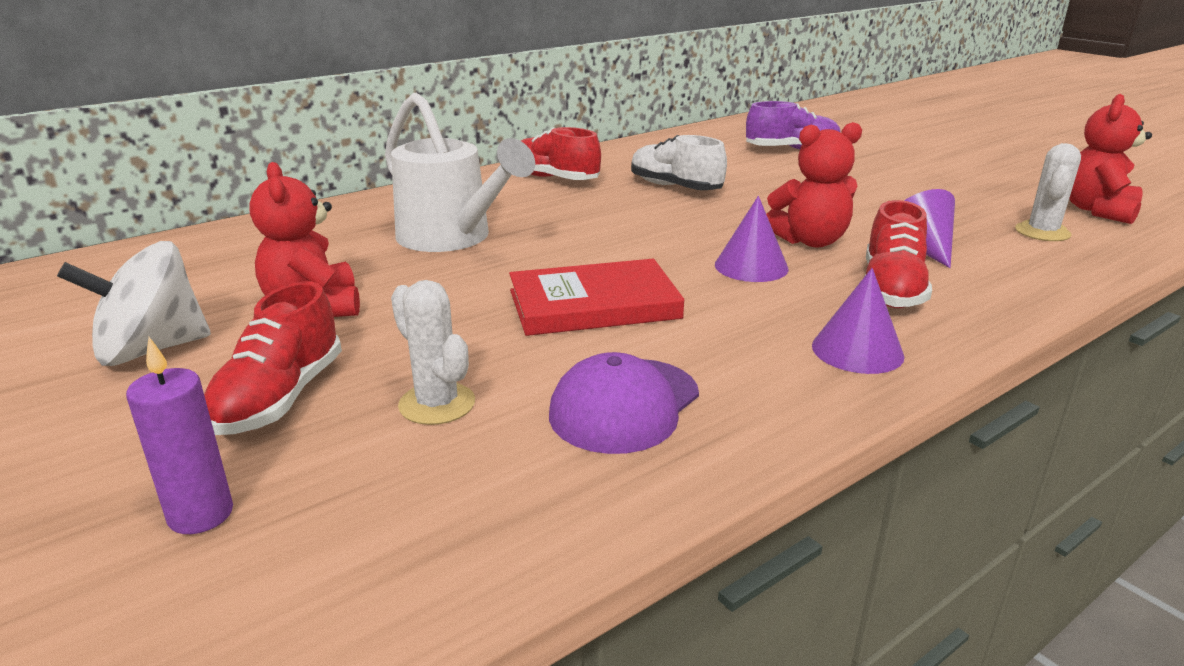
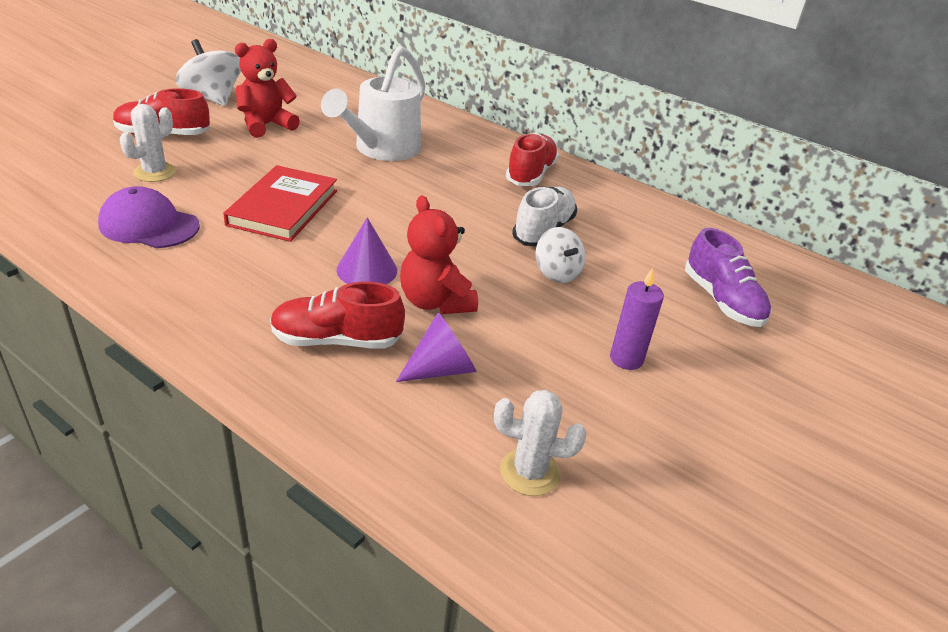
camera: 70 degrees right, 10 degrees up
(201, 514) = (69, 136): purple candle -> purple candle (626, 359)
(594, 304) = (283, 207): red book -> red book turned 45 degrees clockwise
(753, 191) = (557, 273): none -> white spinning top
(857, 350) = (221, 314): purple cone -> none
(1097, 211) = (644, 549): red teddy bear -> none

